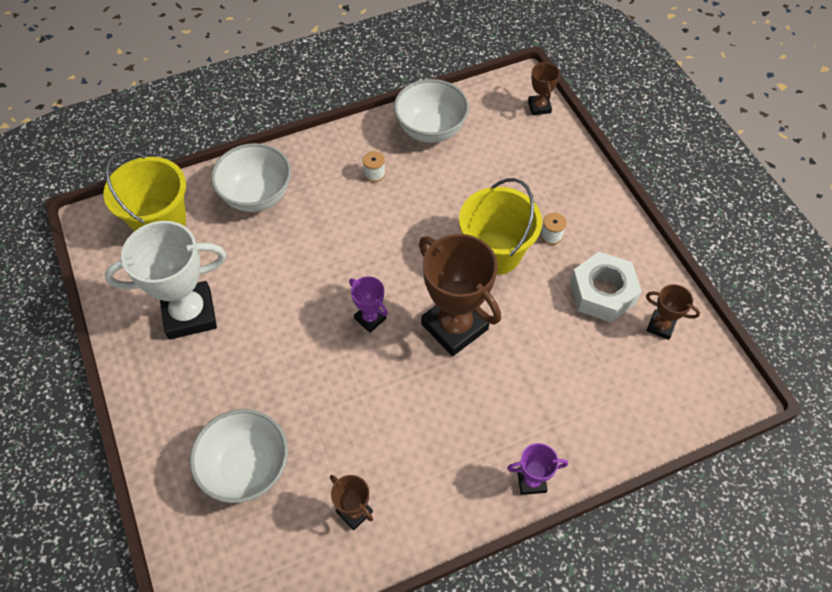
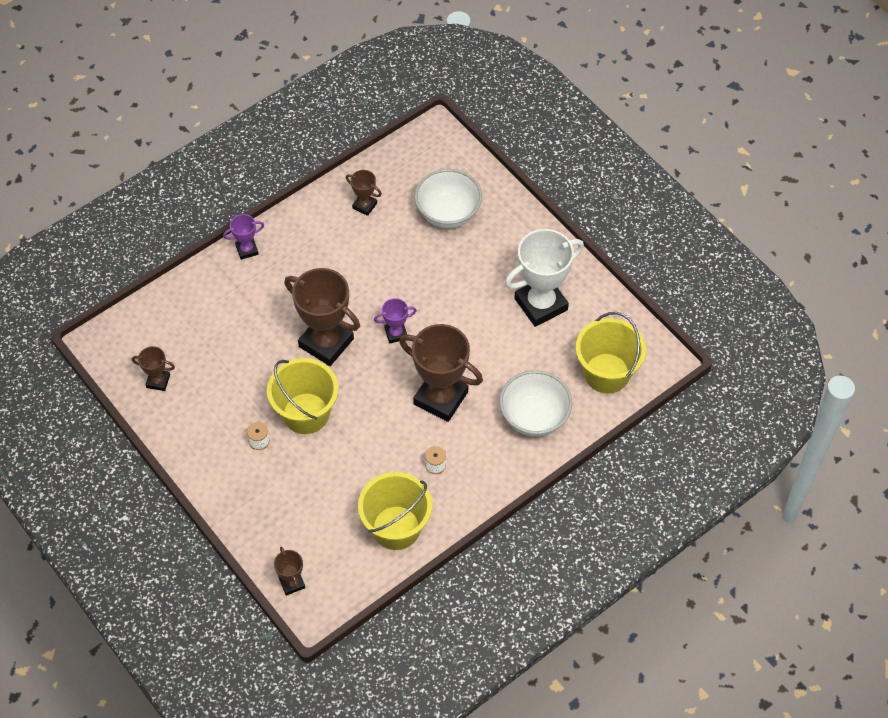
camera: 165 degrees right, 0 degrees up
(345, 236) = (441, 398): none -> brown trophy
(370, 318) = (396, 333): purple trophy -> purple trophy turned 45 degrees counterclockwise
(430, 130) = (396, 527): white bowl -> yellow bucket
(602, 293) = (208, 398): white nut -> none

